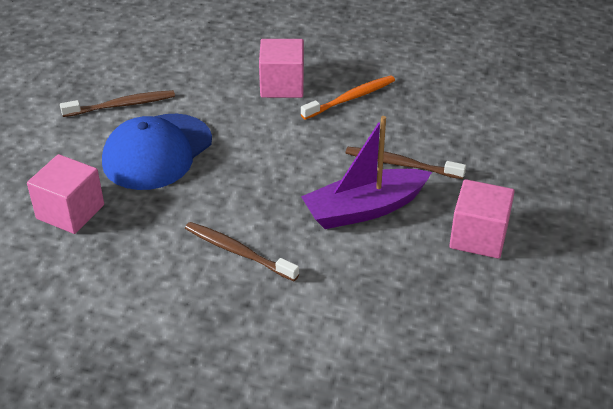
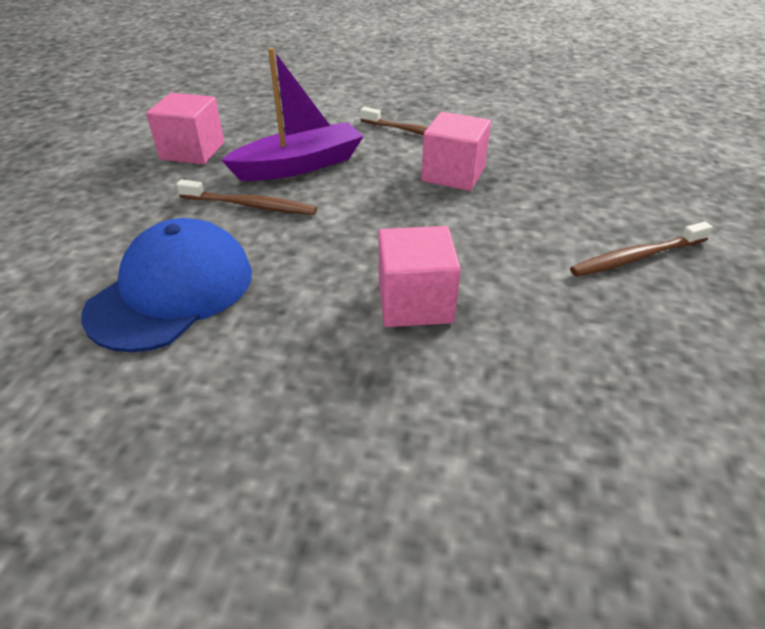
camera: 175 degrees right, 0 degrees up
(70, 212) = (590, 151): pink cube -> pink cube (453, 174)
(157, 152) = (544, 204): blue cap -> blue cap (172, 291)
(351, 98) = (305, 287): orange toothbrush -> none

